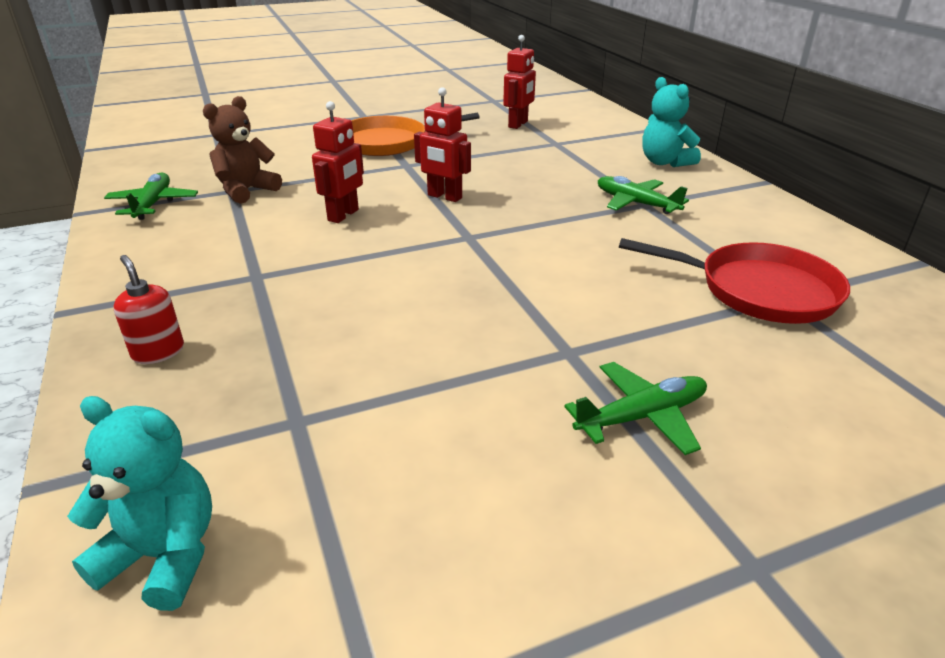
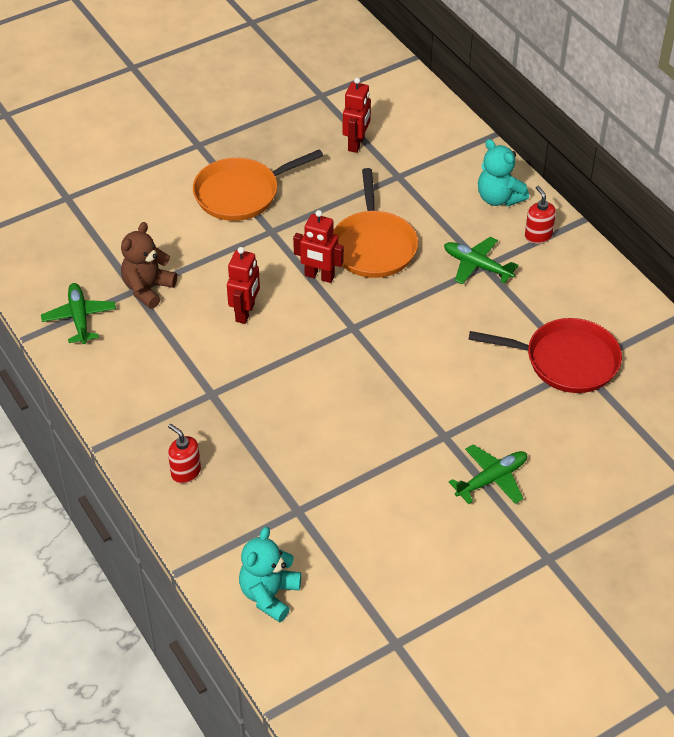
camera: 10 degrees left, 15 degrees up
(164, 556) = (269, 595): turquoise teddy bear -> turquoise teddy bear turned 75 degrees counterclockwise
(515, 182) = (373, 246): none -> orange pan
(711, 188) = (538, 236): none -> red soap dispenser

